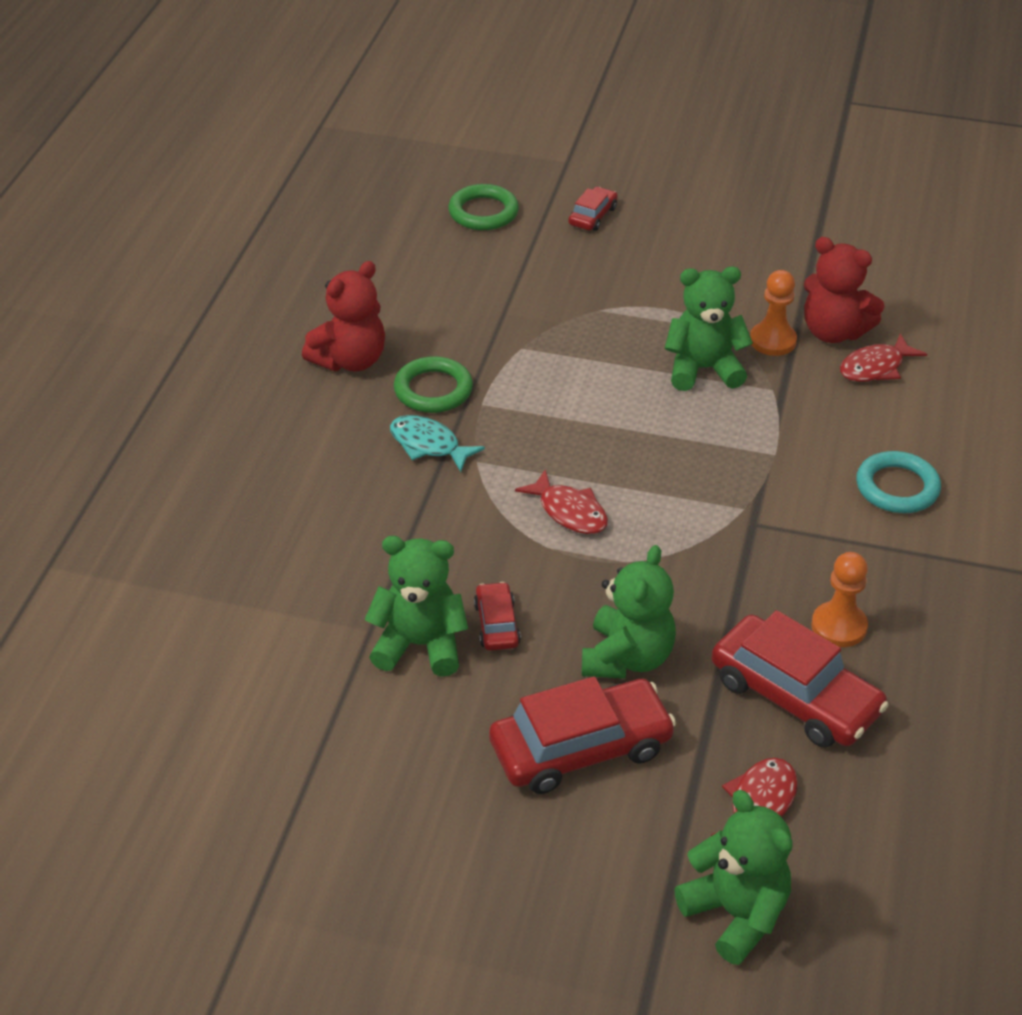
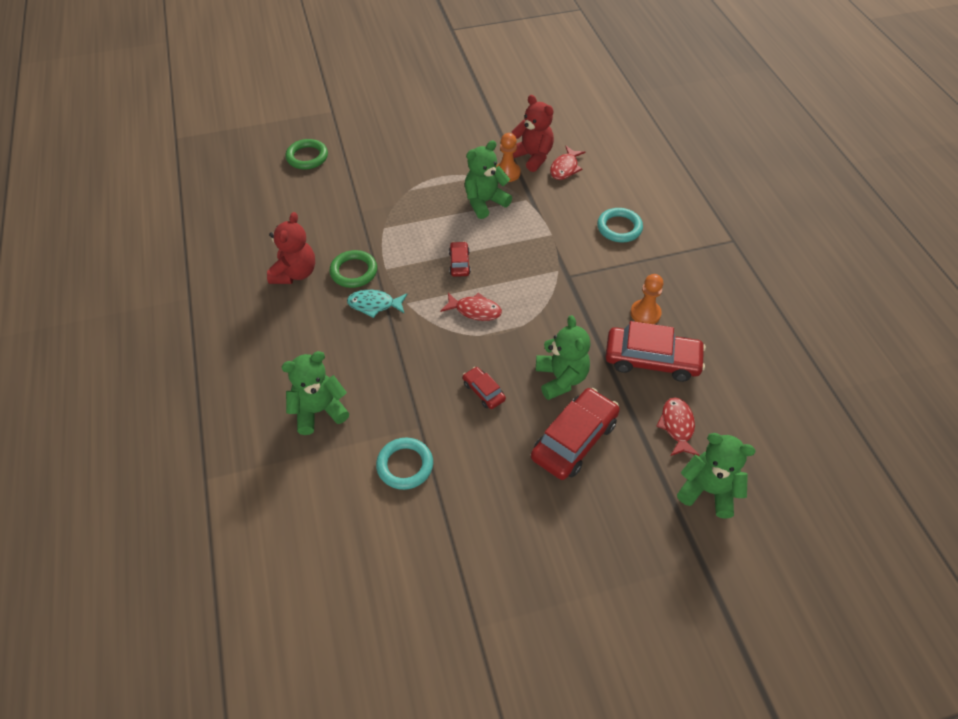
camera: 30 degrees left, 10 degrees up
(312, 668) = (405, 465): none -> turquoise ring
(420, 645) = (452, 423): green teddy bear -> green teddy bear (319, 411)
(592, 216) = (368, 138): red car -> red car (459, 263)
(833, 332) = (532, 157): red teddy bear -> red teddy bear turned 135 degrees counterclockwise

